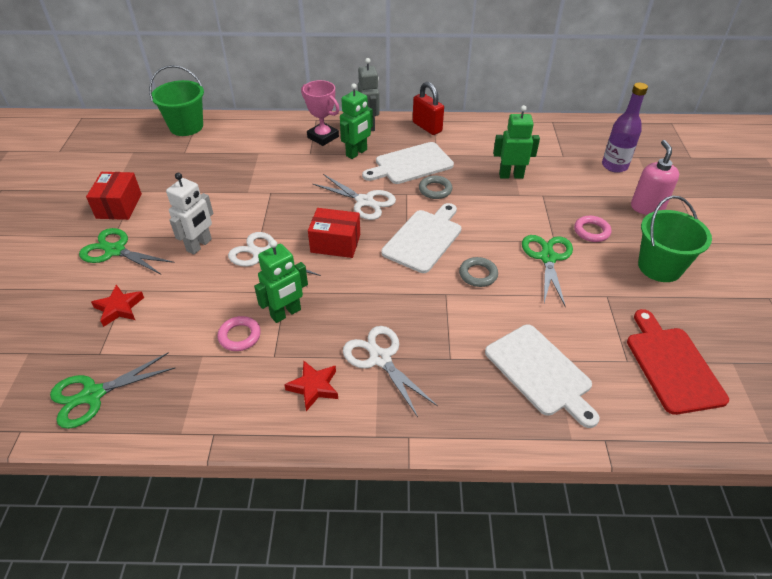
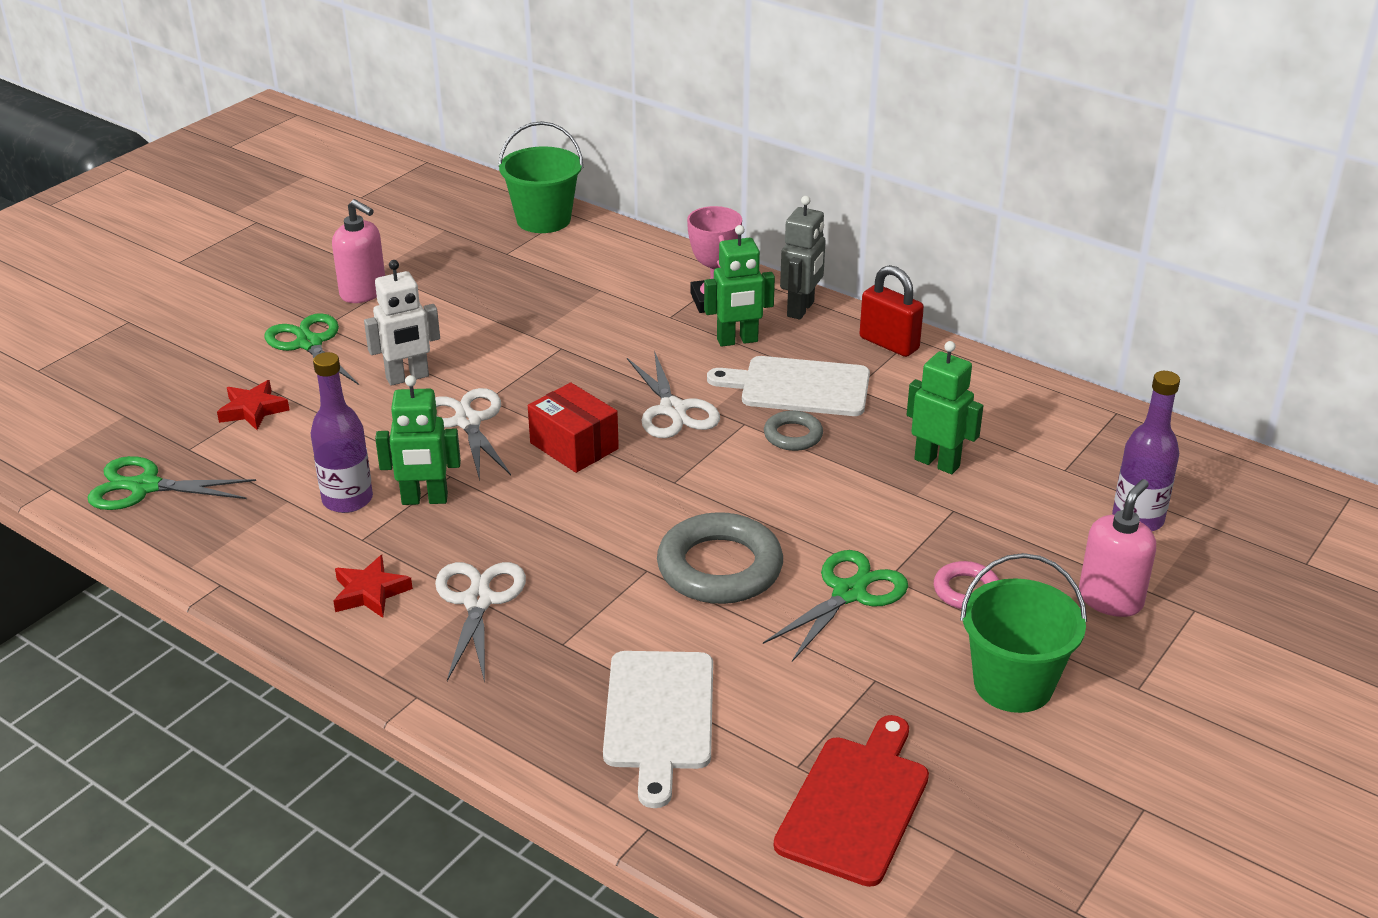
camera: 35 degrees right, 10 degrees down
(119, 206) = (363, 292): red box -> pink soap dispenser
(239, 336) = (347, 500): pink ring -> purple bottle
(424, 238) = (699, 491): white cutting board -> none
(427, 127) = (889, 343): red padlock -> red padlock turned 45 degrees counterclockwise
(478, 274) = (719, 567): grey ring -> grey ring, size x1.92

